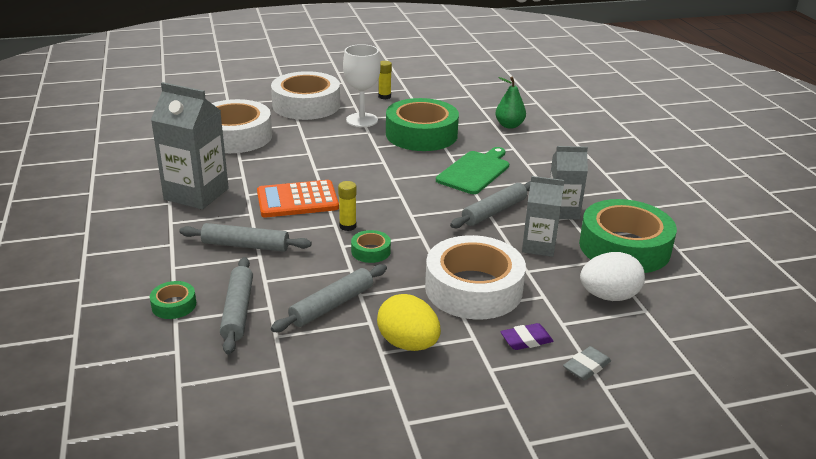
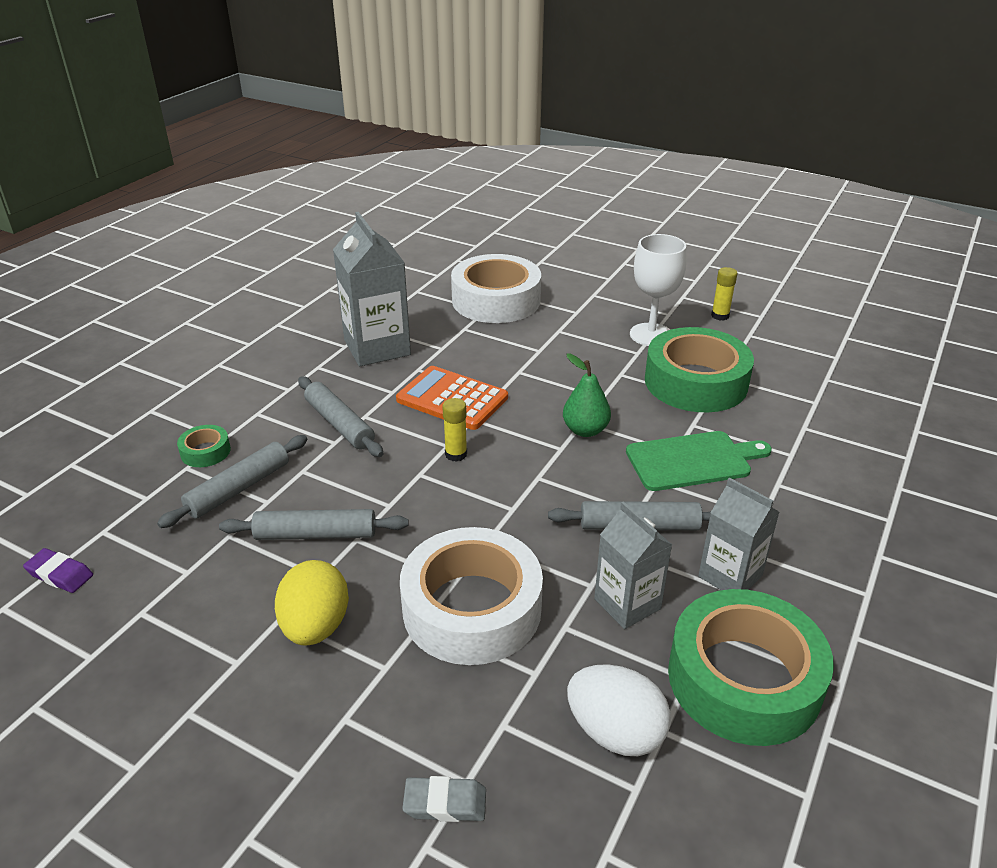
camera: 45 degrees right, 5 degrees up
(306, 105) = (616, 292): white tape -> none
(371, 251) = (436, 496): green tape -> none
(509, 125) = (832, 420): green pear -> green pear (585, 430)
(526, 340) = (432, 713): purple eraser -> purple eraser (60, 574)

